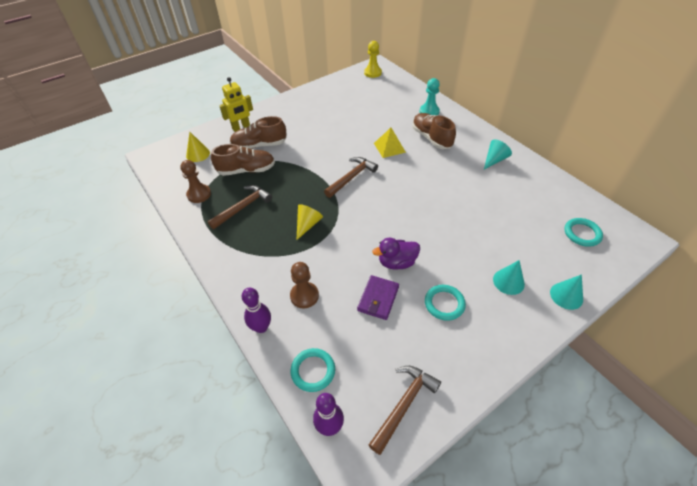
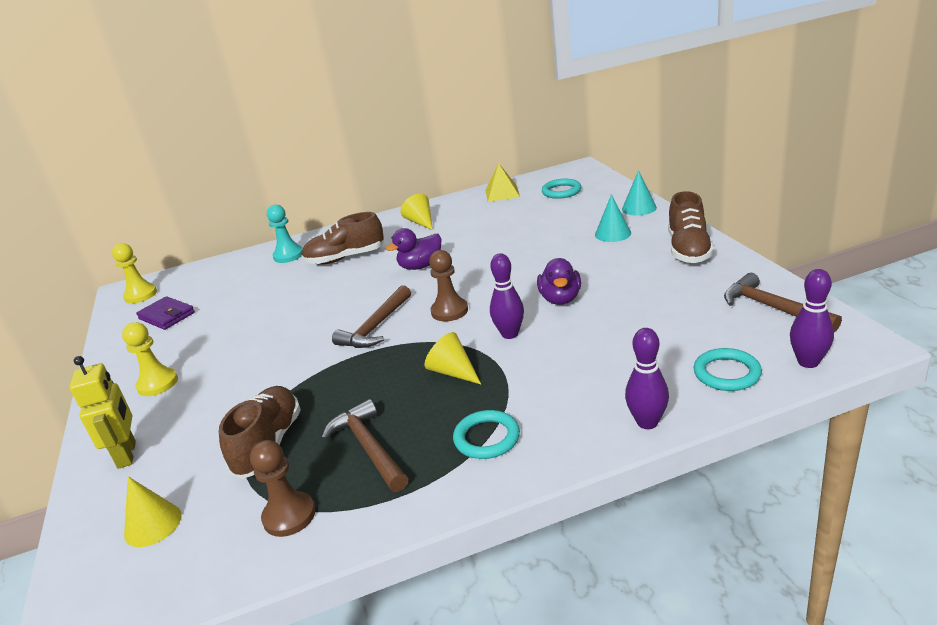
camera: 70 degrees left, 20 degrees down
(259, 145) = (209, 427): brown shoe -> brown shoe (688, 250)
(292, 114) = (157, 384): none -> yellow pawn
(304, 296) = (596, 378): brown pawn -> brown pawn (449, 311)
(349, 243) = (510, 334): none -> purple bowling pin
(351, 177) = (376, 327): brown hammer -> brown hammer turned 120 degrees counterclockwise
(378, 299) = (617, 316): purple wallet -> purple wallet (167, 316)
(389, 147) = (336, 291): yellow pyramid -> yellow pyramid (502, 193)
(428, 177) = (420, 266): none -> purple duck
(444, 304) = (635, 272): turquoise ring -> turquoise ring (487, 438)
(494, 160) = (421, 222): turquoise cone -> yellow cone

